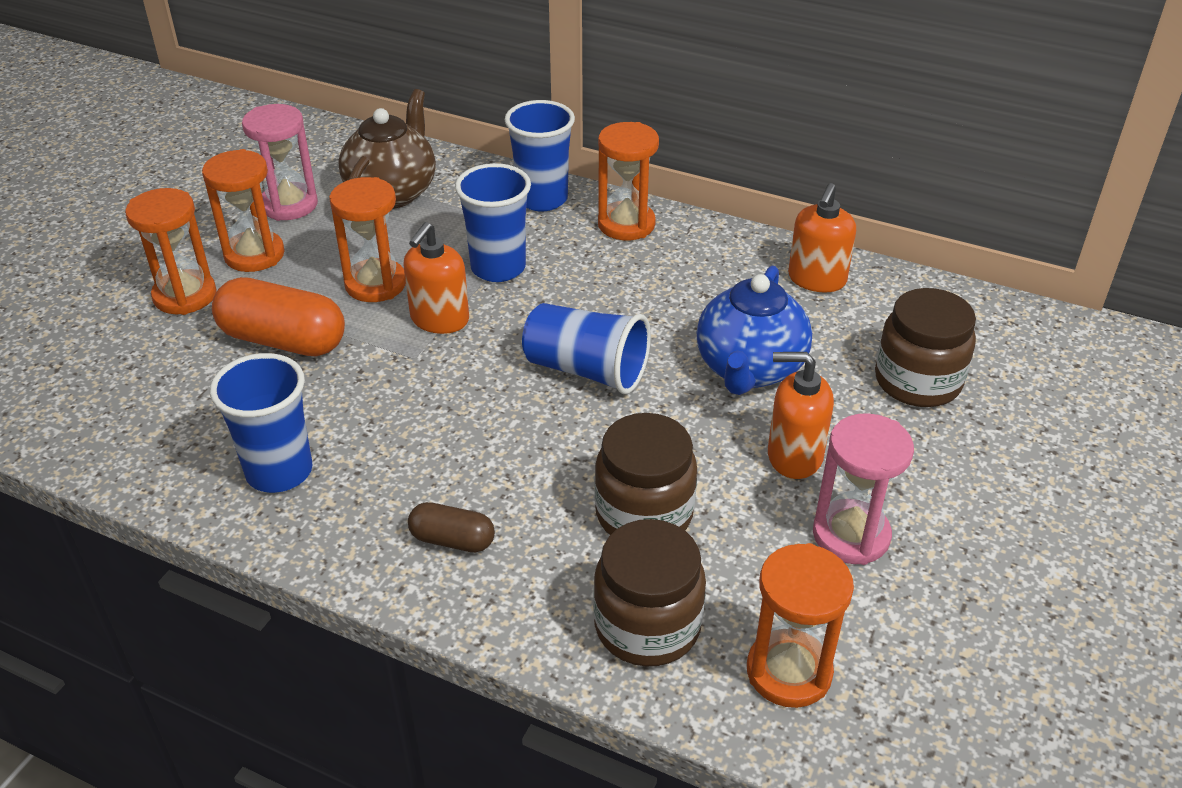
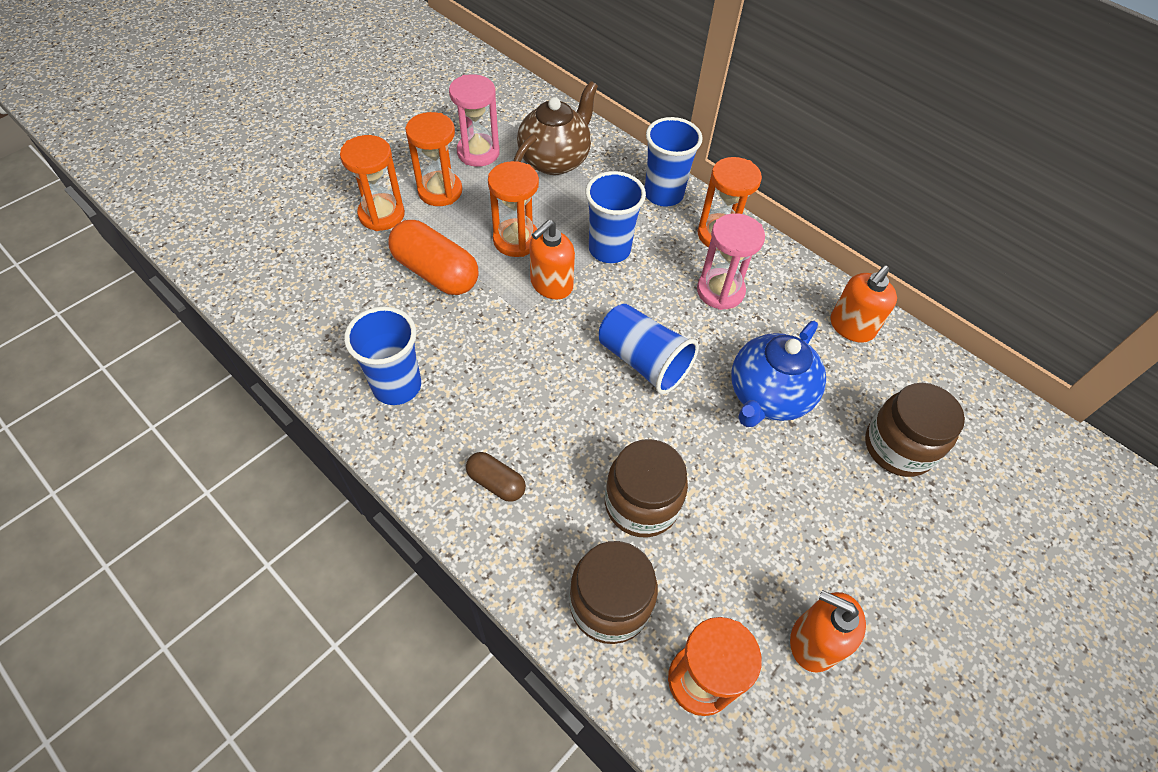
camera: 15 degrees right, 15 degrees up
(794, 456) = (774, 487): orange soap dispenser -> orange soap dispenser (813, 641)
(851, 535) = (792, 574): pink hourglass -> pink hourglass (720, 291)

